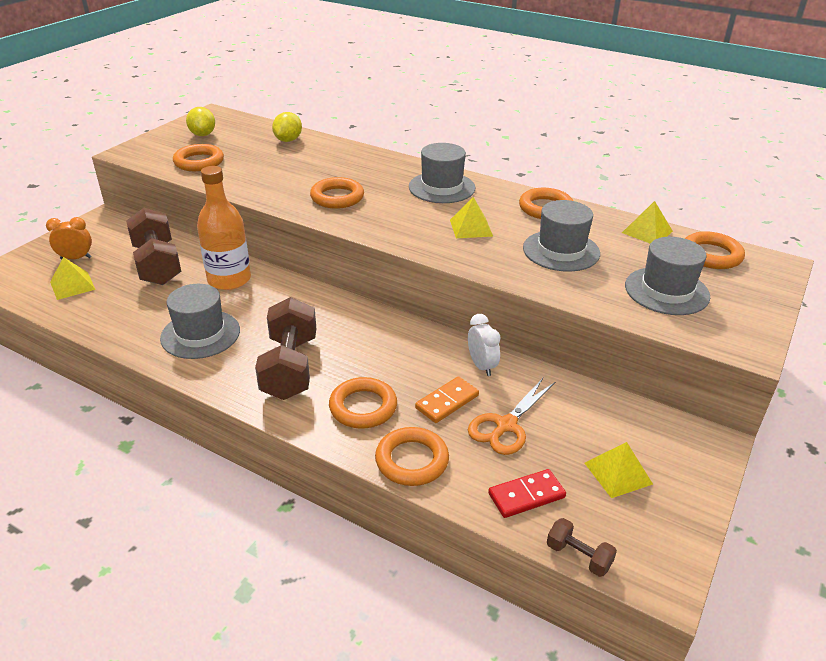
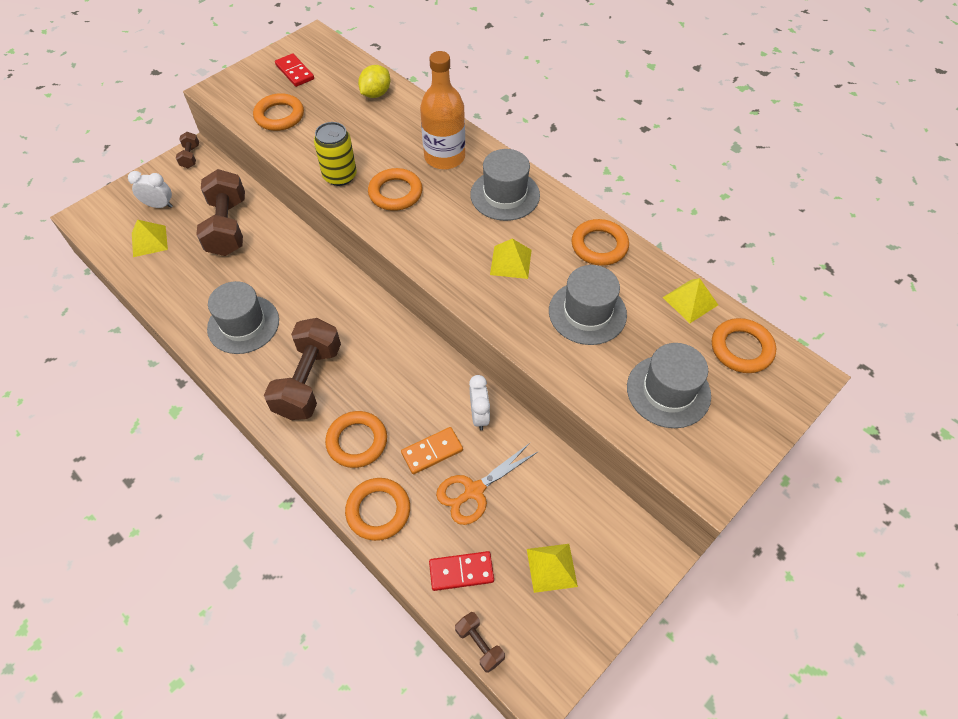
camera: 15 degrees right, 20 degrees up
(76, 258) = (159, 205): orange clock -> white clock
(100, 220) = (190, 157): none -> brown dumbbell
(203, 134) = (295, 72): yellow lemon -> red domino
(229, 279) = (286, 259): orange bottle -> orange bottle (444, 157)
(277, 193) = (340, 176): none -> yellow can

